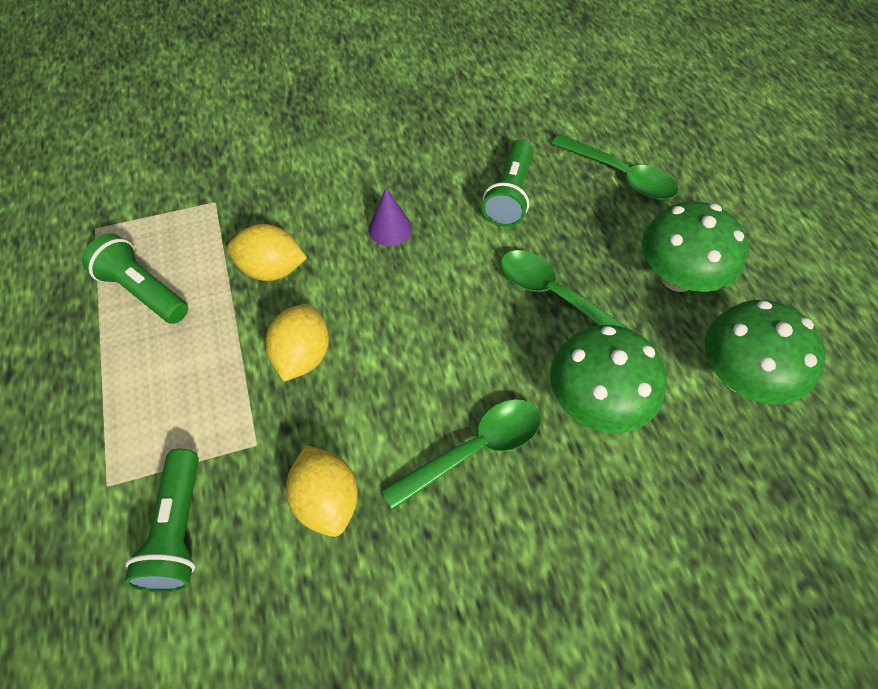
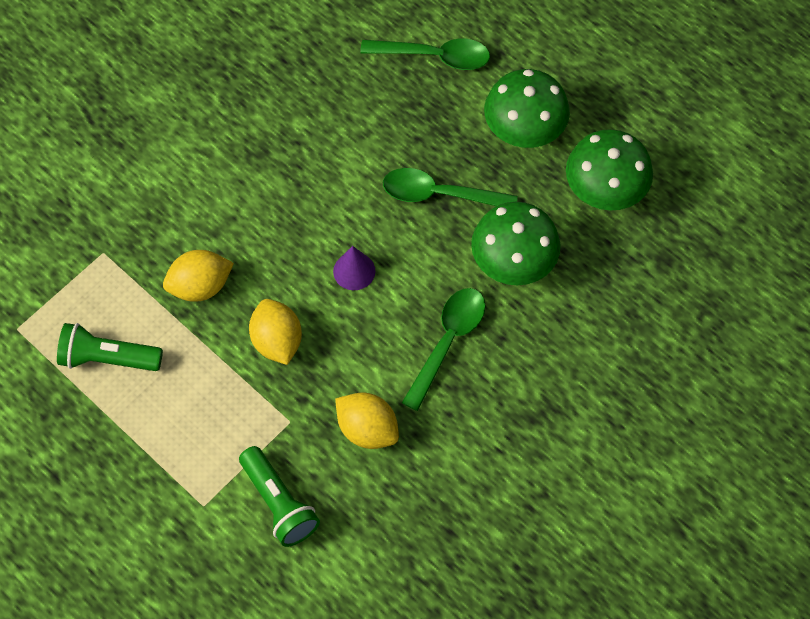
camera: 30 degrees left, 5 degrees up
(390, 228) = (273, 202): purple cone -> purple cone (354, 271)
(509, 195) = (353, 121): green flashlight -> none

